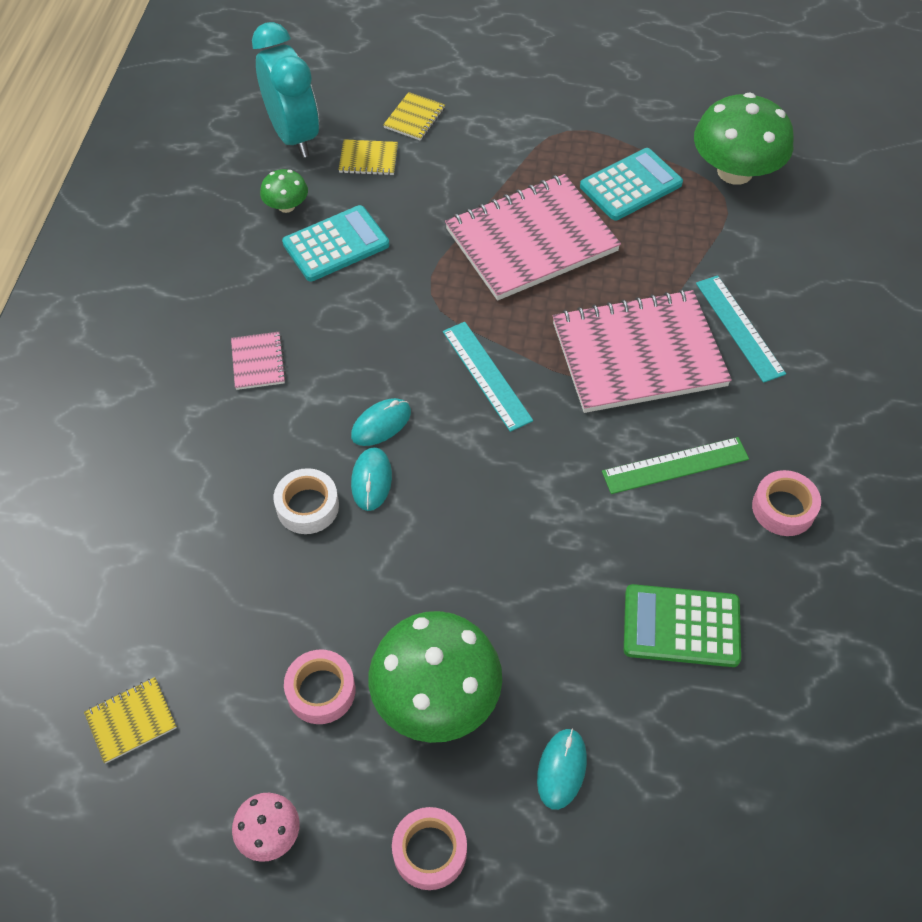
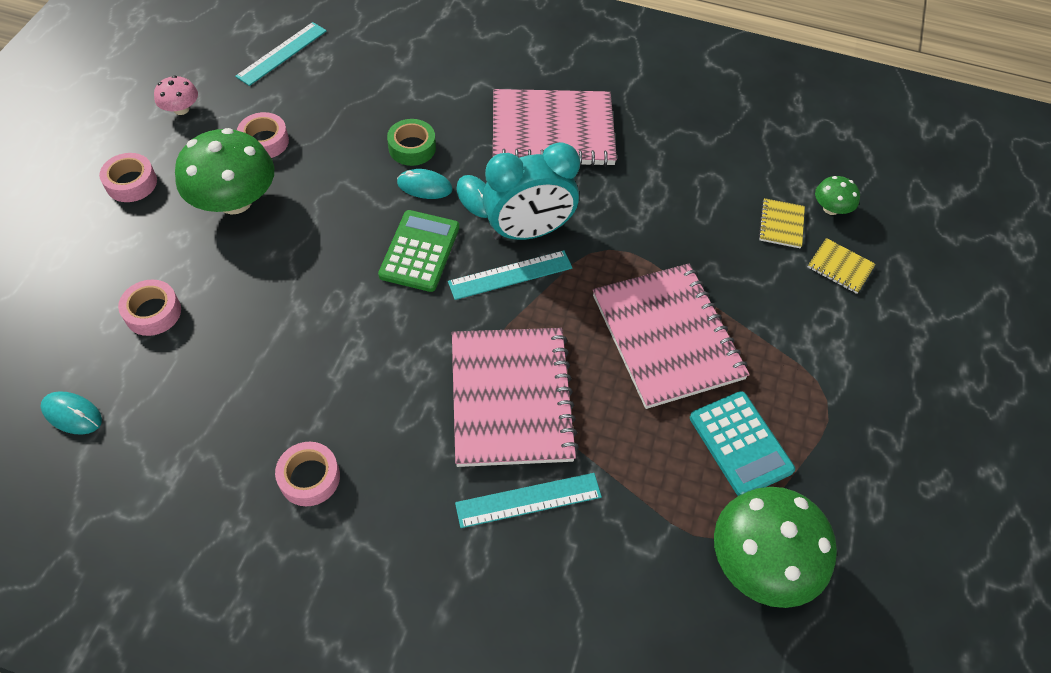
camera: 95 degrees right, 0 degrees up
(131, 721) = (282, 53): yellow notebook -> turquoise ruler
(258, 362) = (552, 131): pink notebook -> pink notebook, size x2.40
(286, 206) = (722, 162): green mushroom -> green mushroom (830, 208)
(294, 136) = (812, 174): turquoise clock -> turquoise clock (528, 231)
(307, 506) = (412, 148): white tape -> green tape
(336, 244) = (674, 190): turquoise calculator -> none
(561, 769) = (150, 263): turquoise mouse -> turquoise mouse (72, 414)
(635, 737) = (153, 312): none -> pink tape
(675, 465) = (380, 399): green ruler -> none
(681, 626) = (227, 365): green calculator -> green calculator (419, 251)

